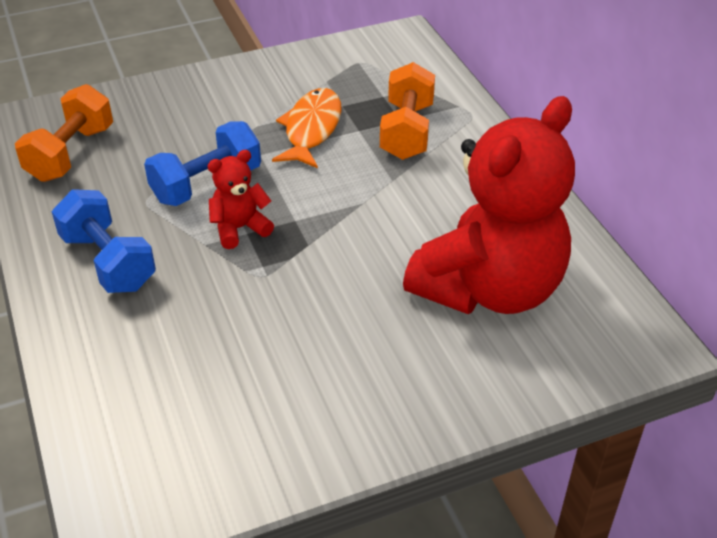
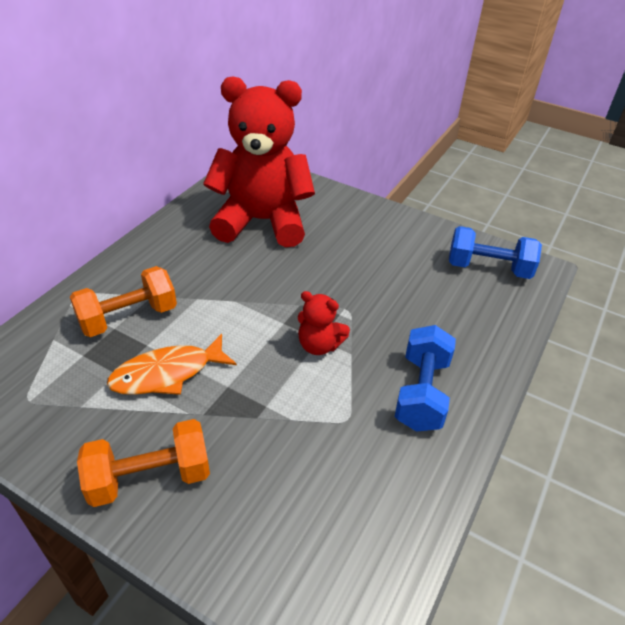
camera: 130 degrees left, 0 degrees up
(71, 153) = (347, 529): orange dumbbell -> orange dumbbell (150, 477)
(206, 184) = (293, 395): blue dumbbell -> blue dumbbell (488, 268)

